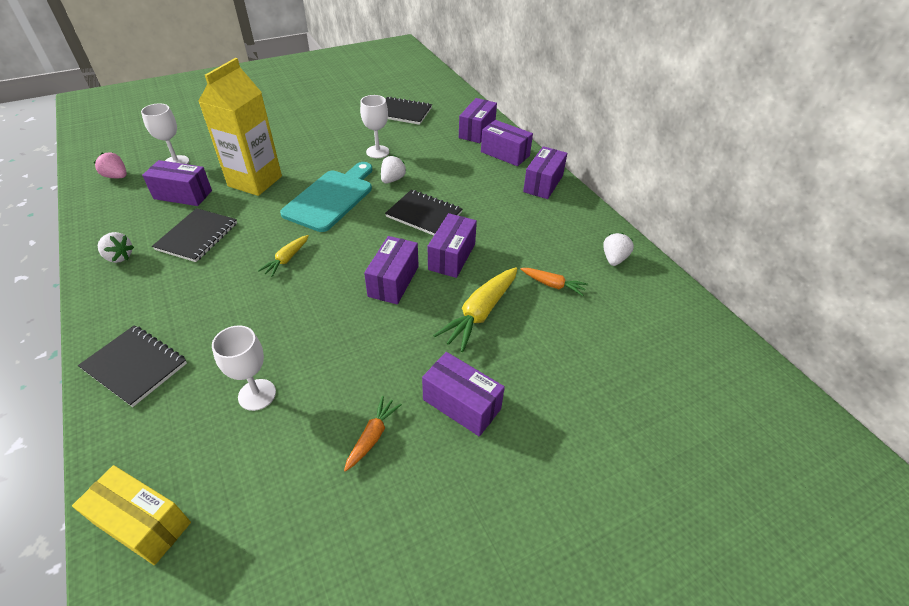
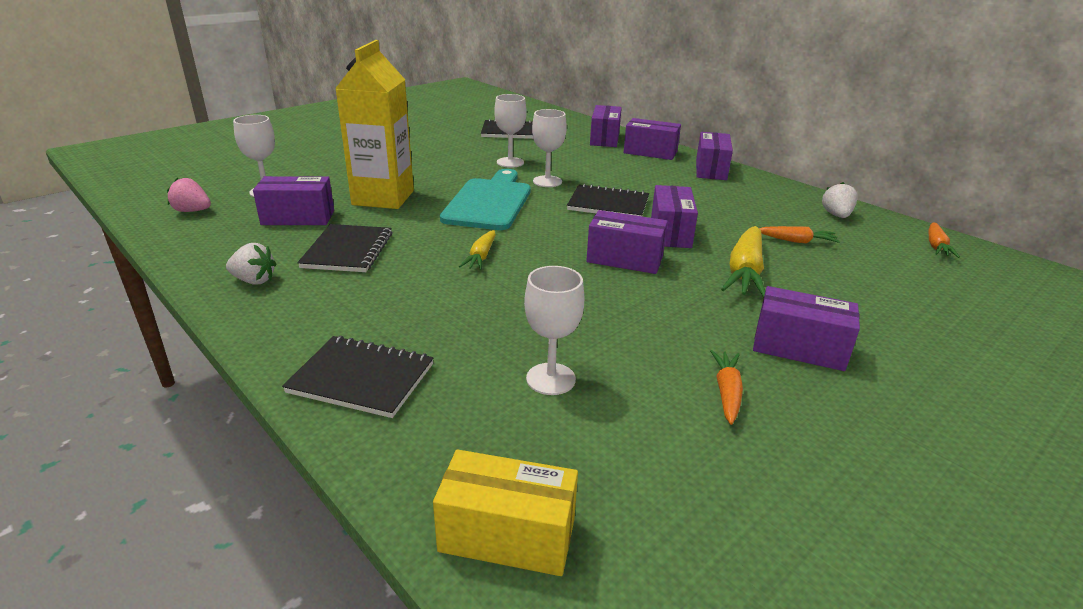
camera: 15 degrees left, 15 degrees down
(392, 179) = (547, 181): white strawberry -> white goblet
(393, 281) = (624, 259): purple box -> purple box turned 75 degrees counterclockwise
(676, 312) = (936, 246): none -> orange carrot

